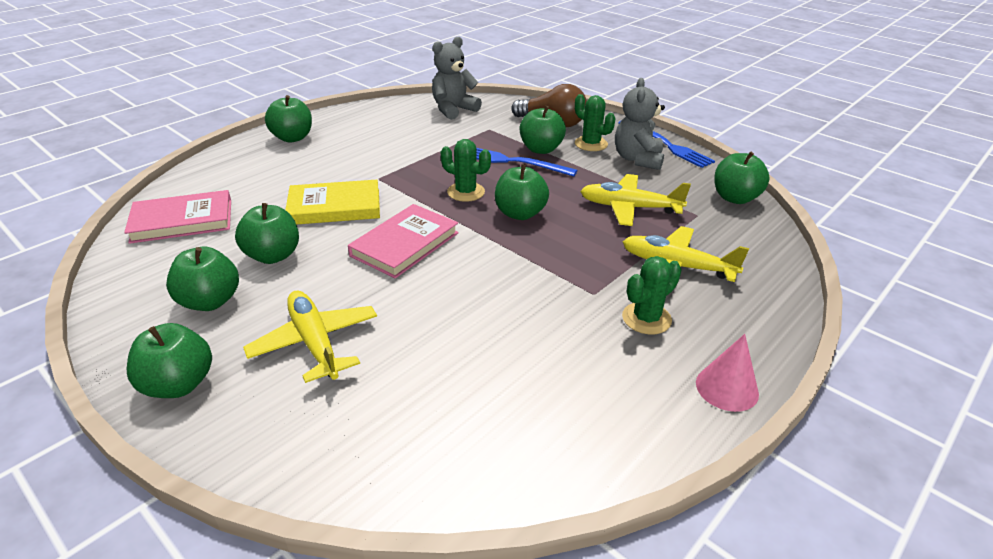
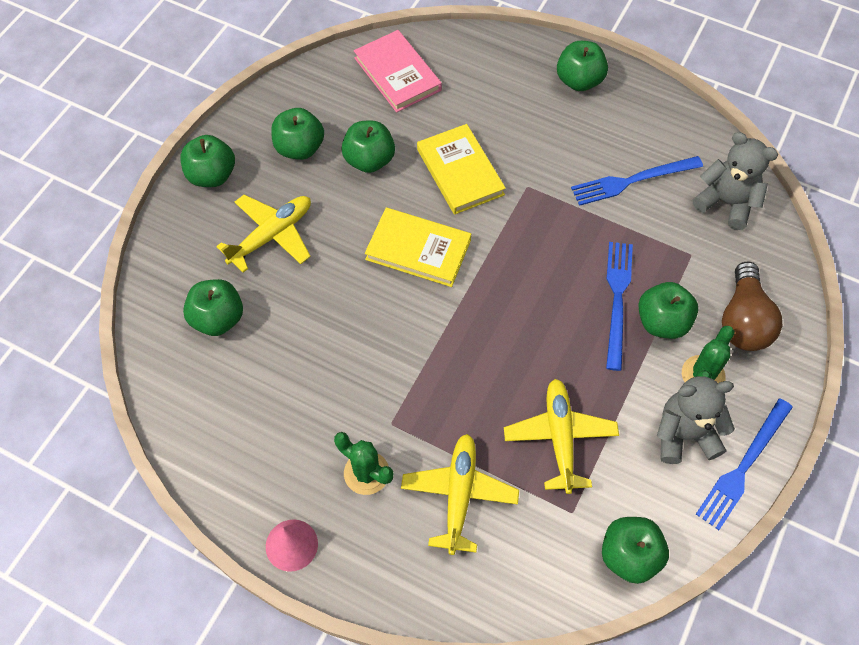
camera: 75 degrees right, 25 degrees up
(405, 244) = (418, 250): pink book -> yellow book
(408, 136) = (632, 181): none -> blue fork
(466, 192) = (530, 272): green cactus -> none
(520, 213) = (507, 332): green apple -> green apple (218, 319)

